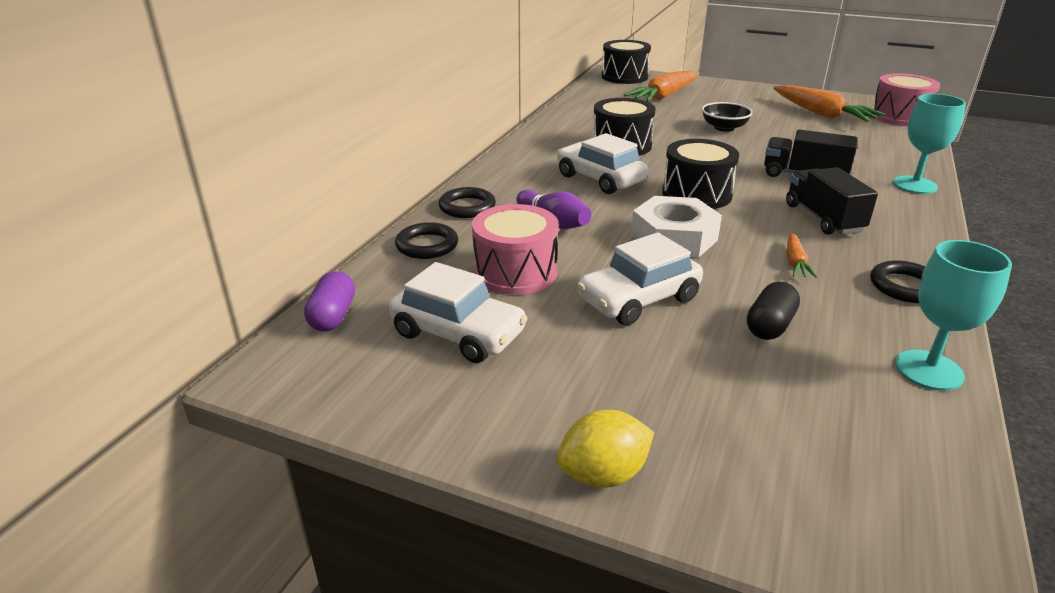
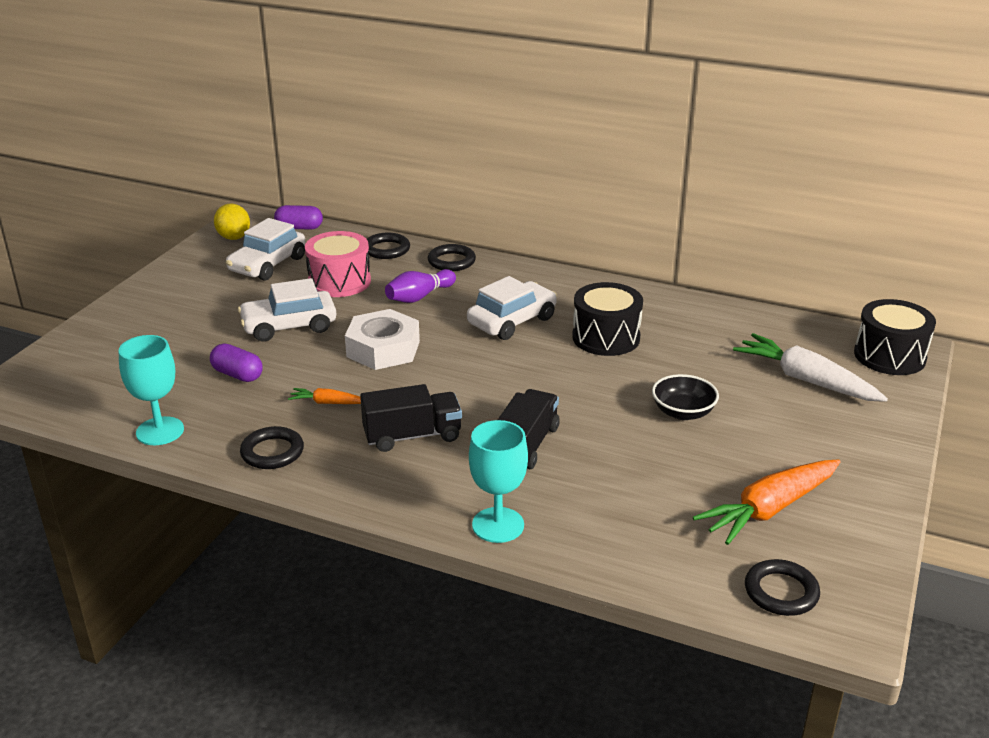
camera: 90 degrees right, 0 degrees up
(603, 474) = (125, 305): yellow lemon -> yellow lemon (234, 237)
(638, 299) = (289, 326): white car -> white car turned 75 degrees counterclockwise
(663, 96) = (805, 380): orange carrot -> white carrot
(696, 194) = (474, 370): black drum -> none
(769, 326) = (237, 375): black capsule -> purple capsule
(899, 117) = (781, 592): pink drum -> black ring

